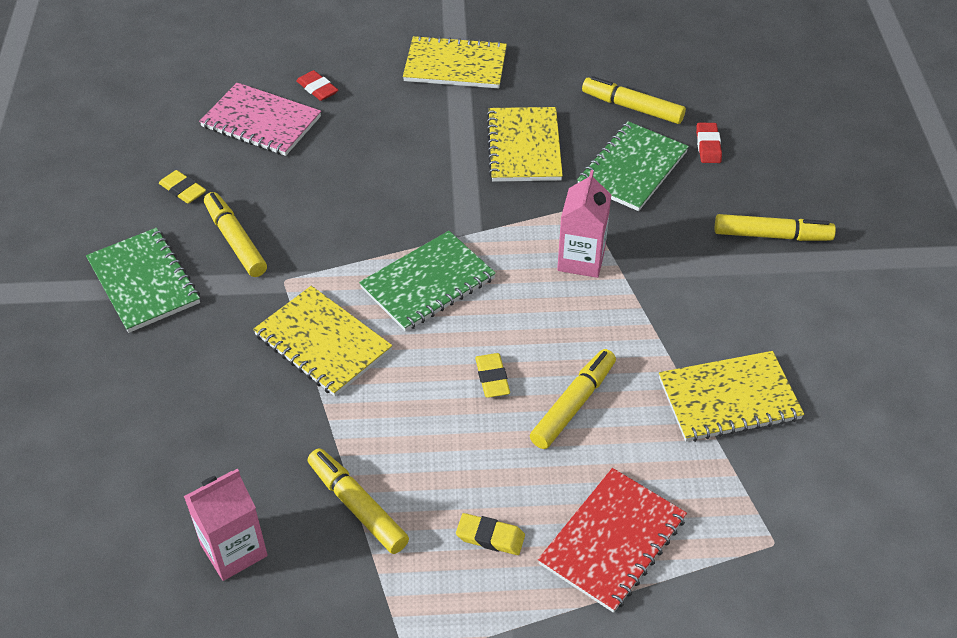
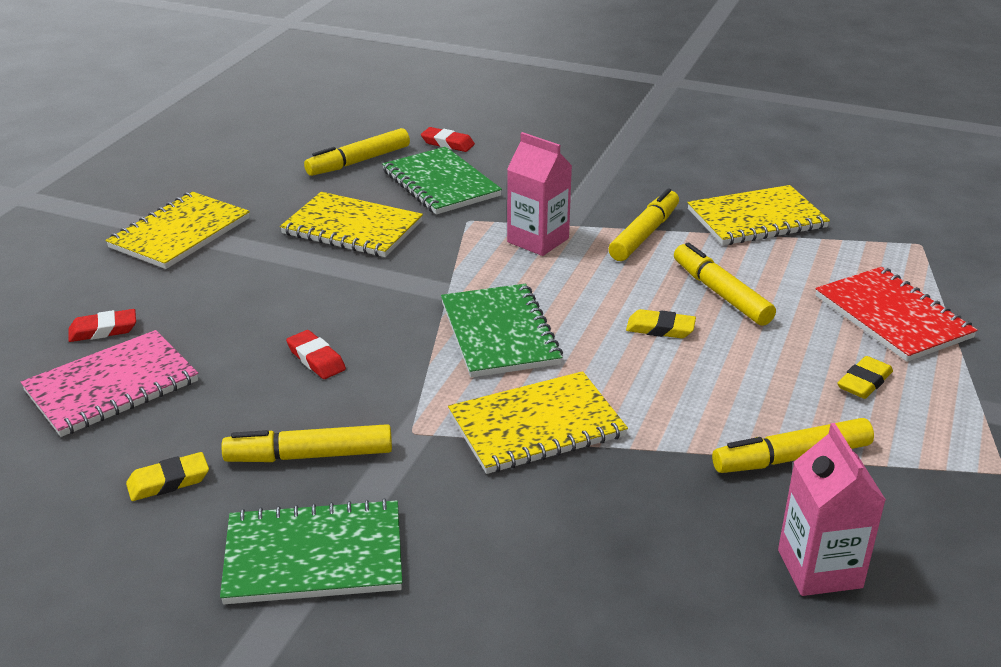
camera: 65 degrees left, 15 degrees down
(340, 200) = (316, 359): none -> red eraser
(729, 399) = (756, 219): yellow notebook -> yellow notebook turned 60 degrees clockwise
(772, 235) = (582, 149): yellow marker -> yellow marker (644, 234)

